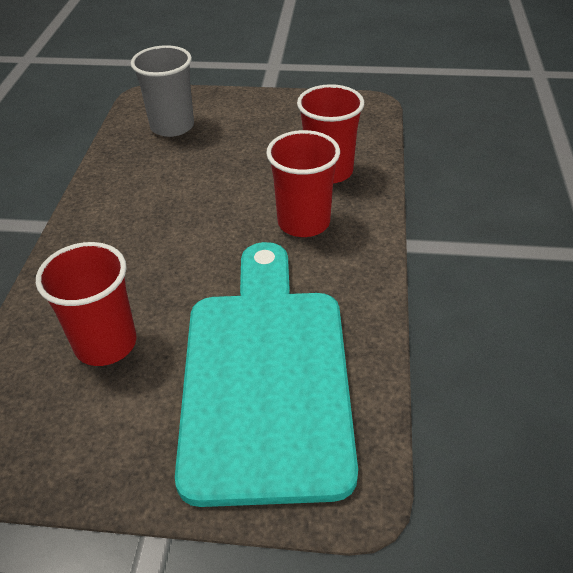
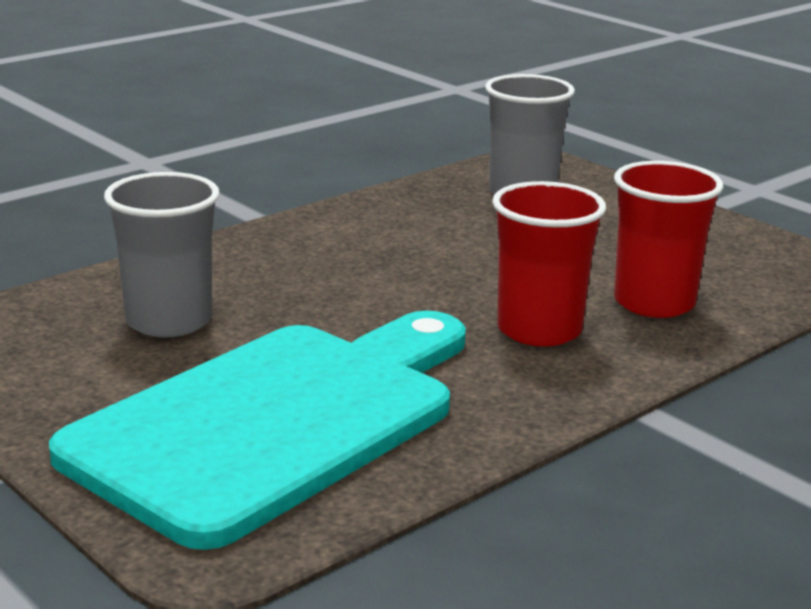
camera: 40 degrees right, 20 degrees down
(105, 343) = (169, 321): red cup -> grey cup

